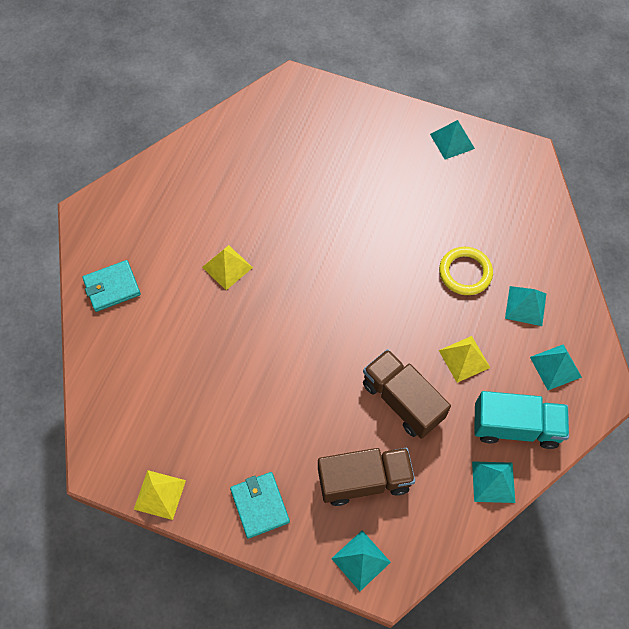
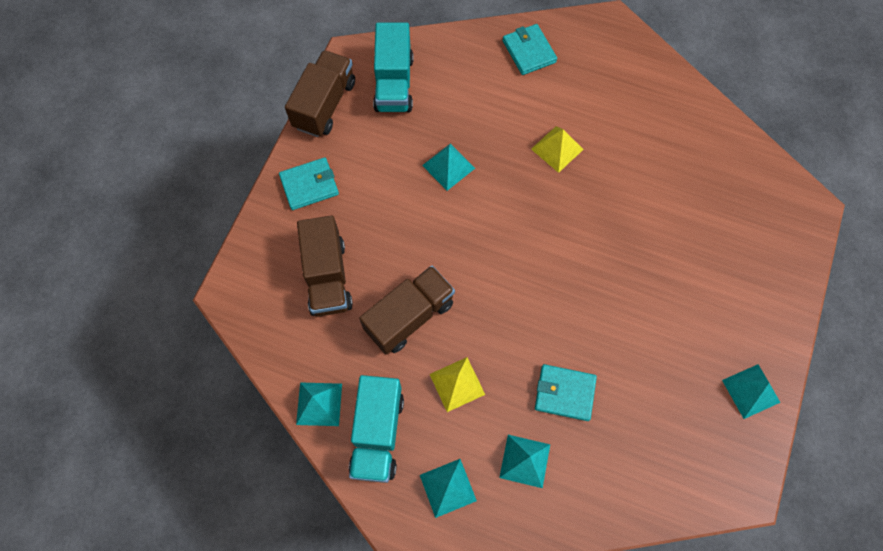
camera: 90 degrees right, 5 degrees up
(139, 420) = (394, 83): none -> turquoise truck
(160, 494) = (325, 105): yellow pyramid -> brown truck
(361, 560) = (252, 272): turquoise pyramid -> turquoise pyramid (448, 166)
(465, 273) = (564, 393): yellow ring -> turquoise wallet

